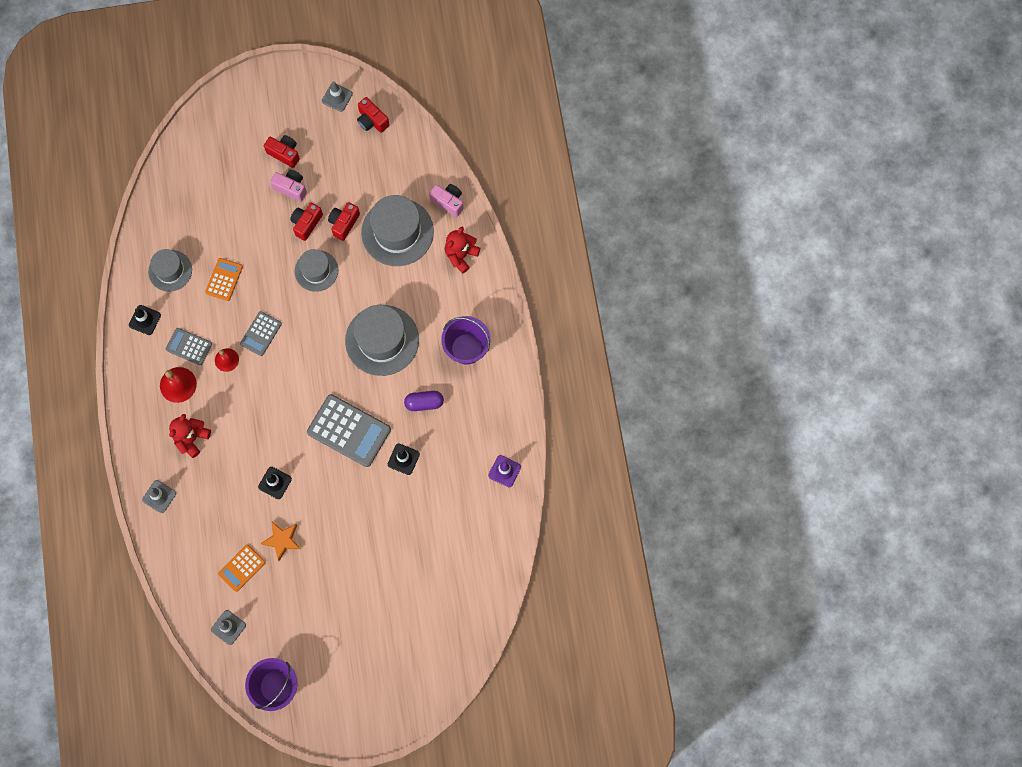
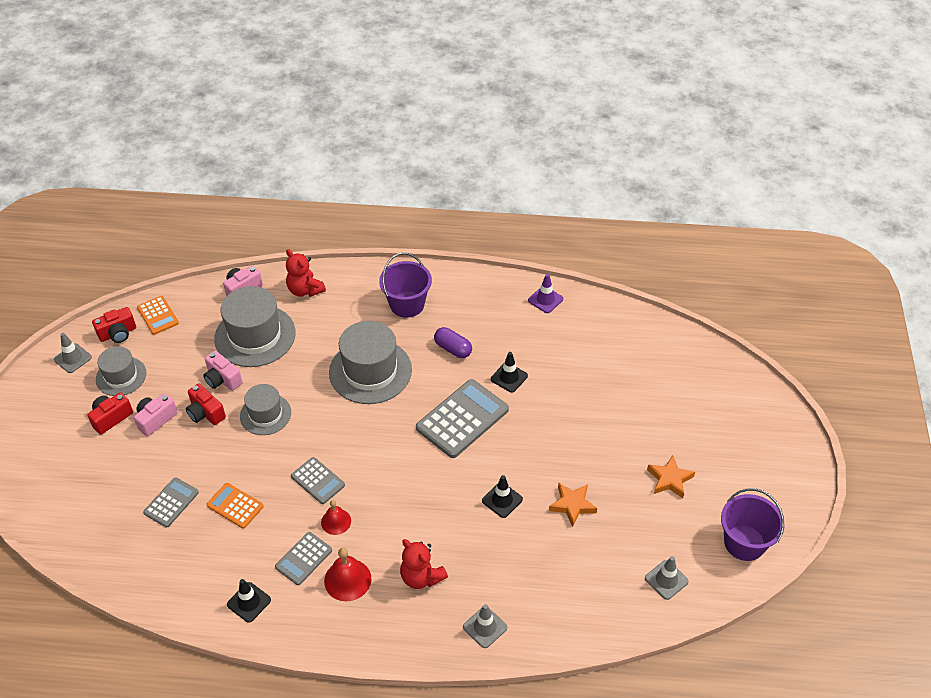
camera: 75 degrees left, 25 degrees down
(170, 271) = (197, 562): grey hat -> grey hat (121, 376)
(216, 231) = (171, 502): none -> grey calculator
(242, 568) = (596, 552): orange calculator -> orange calculator (158, 315)
(325, 616) = (669, 479): none -> orange star
(344, 223) = (222, 379): red camera -> pink camera
(424, 403) = (453, 349): purple capsule -> purple capsule turned 60 degrees counterclockwise

